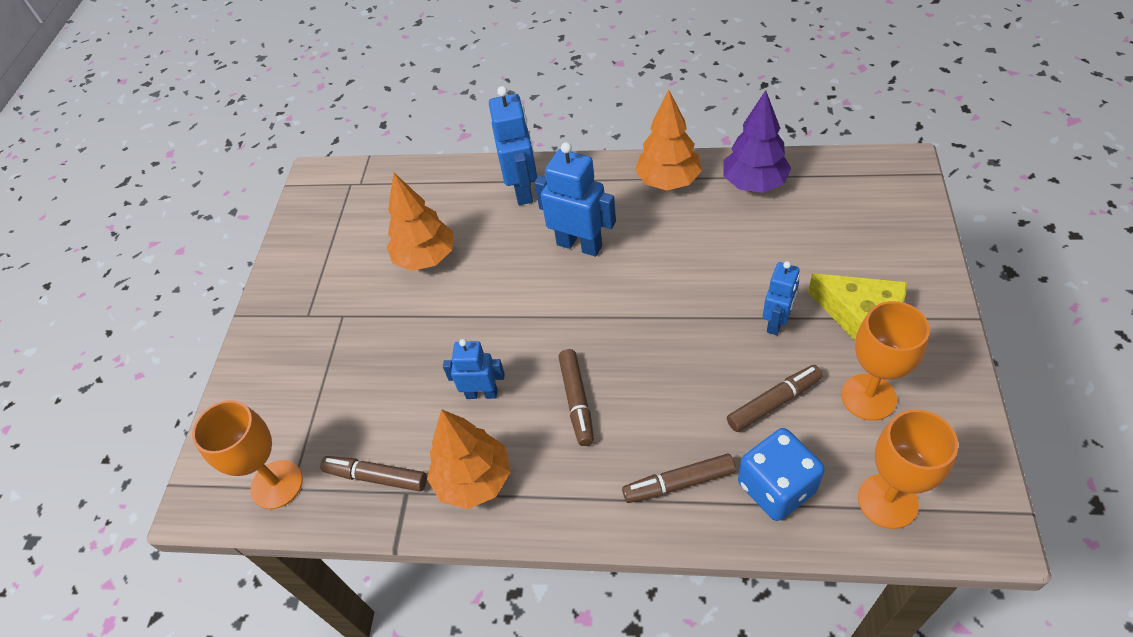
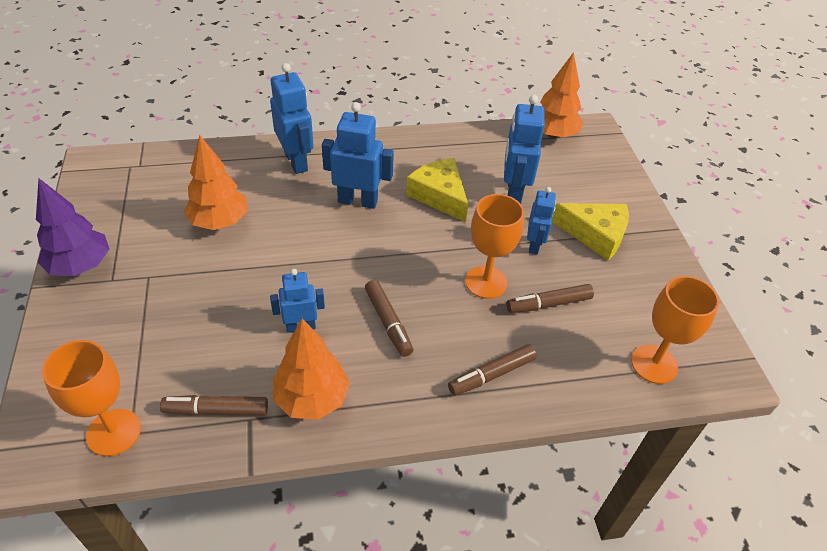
camera: 25 degrees left, 5 degrees down
(668, 181) = (419, 149): orange tree -> orange tree (553, 134)
(676, 246) = (439, 196): none -> yellow cheese
(754, 183) = (488, 146): purple tree -> purple tree (80, 266)
(769, 248) = (513, 192): none -> blue robot
(773, 402) = (549, 304): brown marker -> brown marker turned 150 degrees counterclockwise
(776, 487) = (569, 366): blue dice -> none
(868, 397) = (618, 291): orange goblet -> orange goblet (486, 282)

